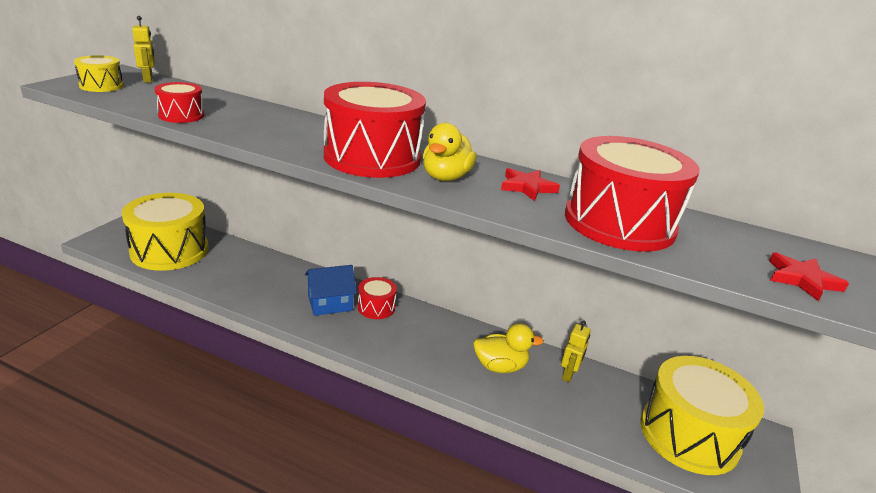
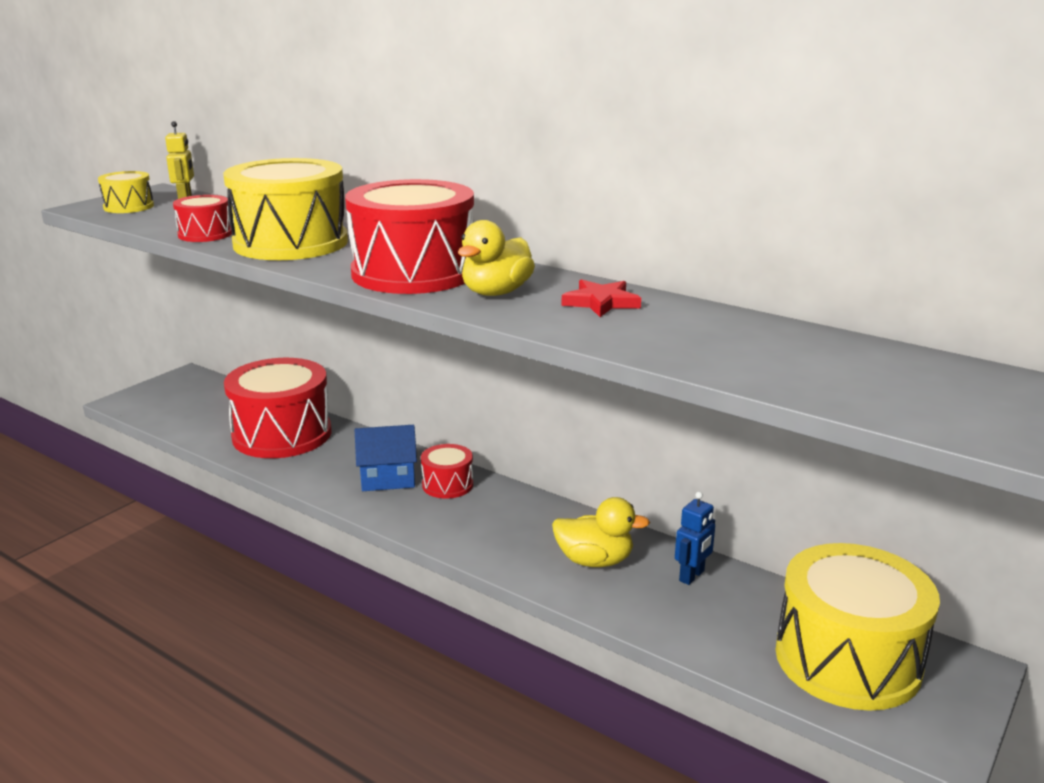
camera: 15 degrees right, 5 degrees down
(170, 250) = (206, 414): yellow drum -> yellow drum (291, 243)
(568, 375) = (692, 576): yellow robot -> blue robot
(619, 223) = (703, 340): red drum -> red drum (282, 434)
(802, 279) = (928, 404): red star -> none

